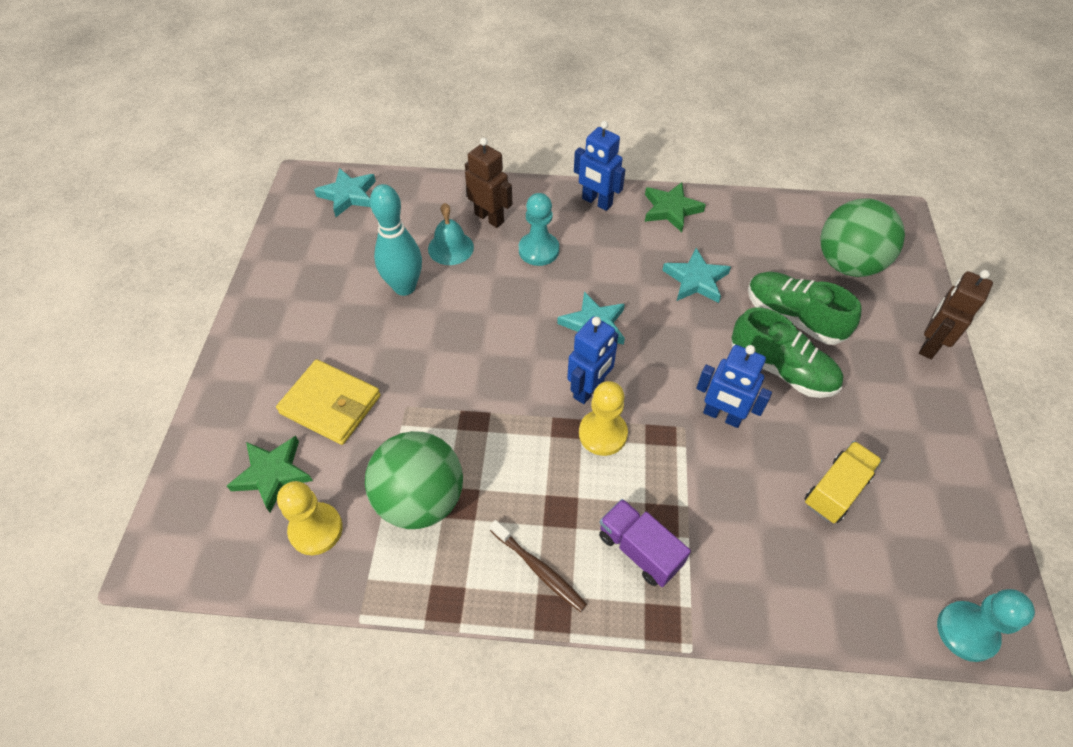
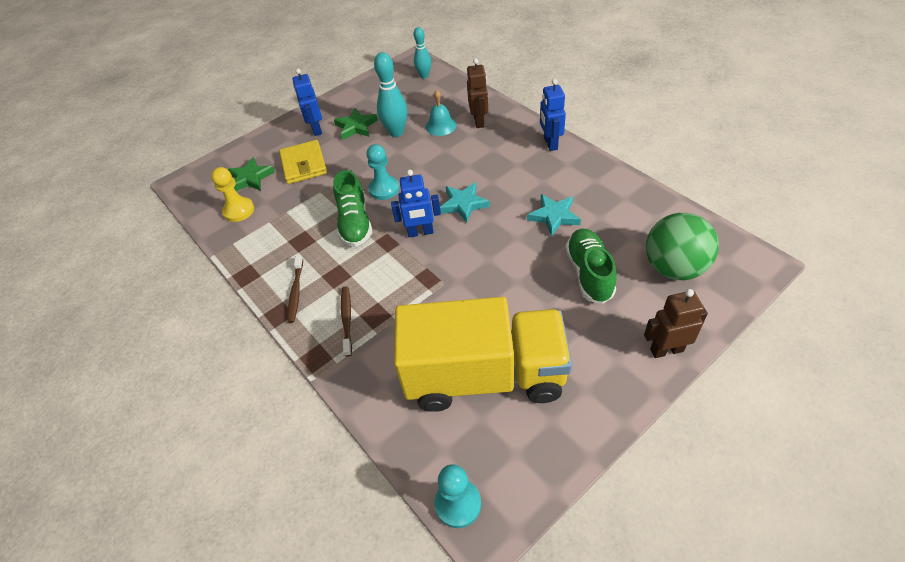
camera: 50 degrees right, 5 degrees down
(348, 195) = (424, 76): turquoise star -> turquoise bowling pin
(420, 499) = (288, 227): green ball -> none
(538, 250) = (484, 151): turquoise pawn -> turquoise pawn (384, 189)
(602, 434) = (399, 257): yellow pawn -> none
(639, 550) = (347, 319): purple truck -> brown toothbrush
(671, 209) = (591, 171): green star -> green star (356, 126)
(722, 416) = (472, 292): blue robot -> blue robot (316, 129)
(781, 369) = (540, 294): green shoe -> green shoe (355, 223)
(836, 490) = (484, 375): yellow truck -> yellow truck, size x2.44

